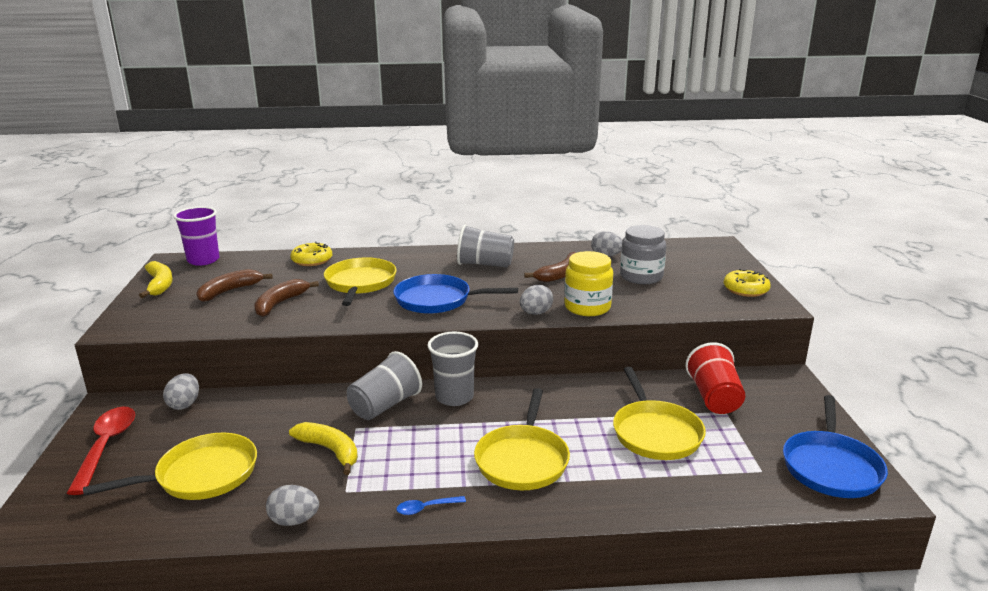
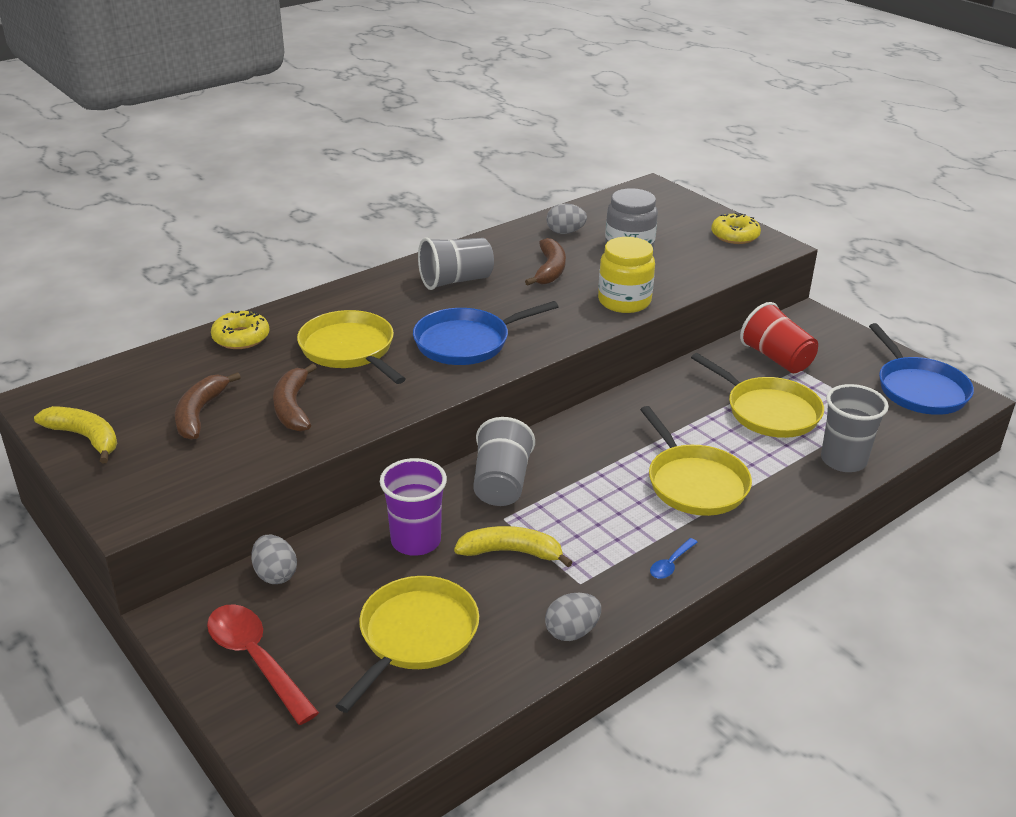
camera: 35 degrees left, 10 degrees up
(203, 260) = (88, 383): purple cup -> purple cup (416, 541)
(454, 397) = (557, 446): grey cup -> grey cup (843, 460)
(535, 313) = (585, 324): grey egg -> none

